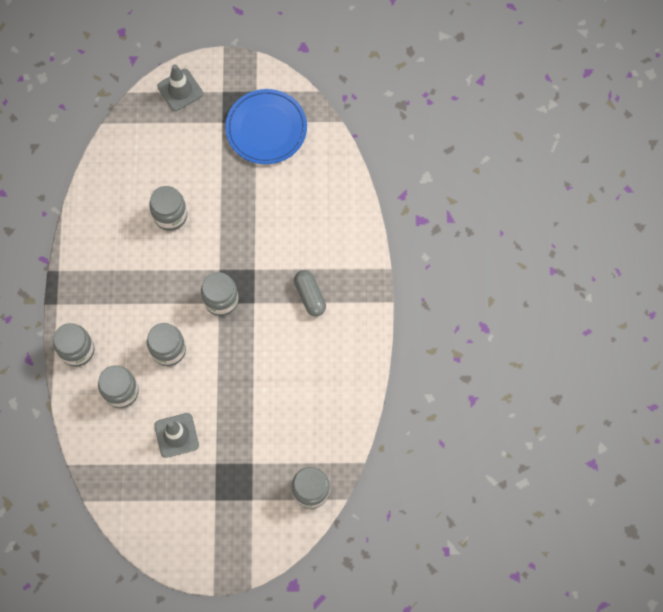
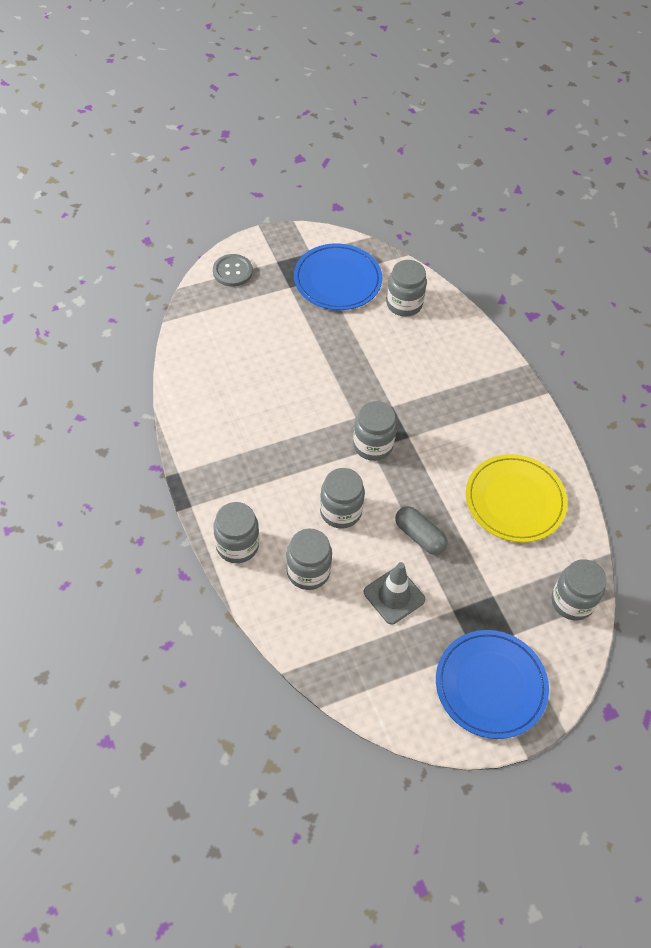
camera: 25 degrees left, 15 degrees down
(170, 215) = (278, 383): grey jar -> grey jar (404, 304)
(180, 90) = (232, 271): grey traffic cone -> grey button
(214, 532) = (490, 685): none -> blue plate
(310, 296) = (463, 412): grey capsule -> grey capsule (419, 536)
(311, 390) = (515, 500): none -> yellow plate

